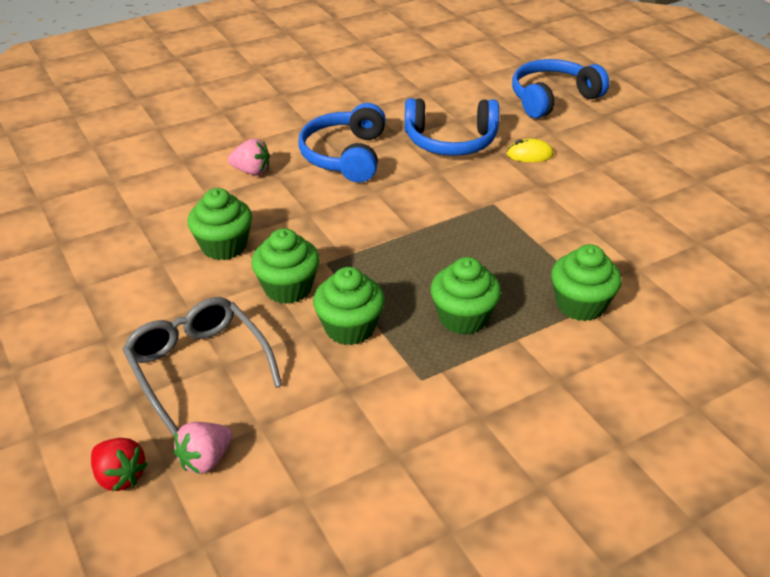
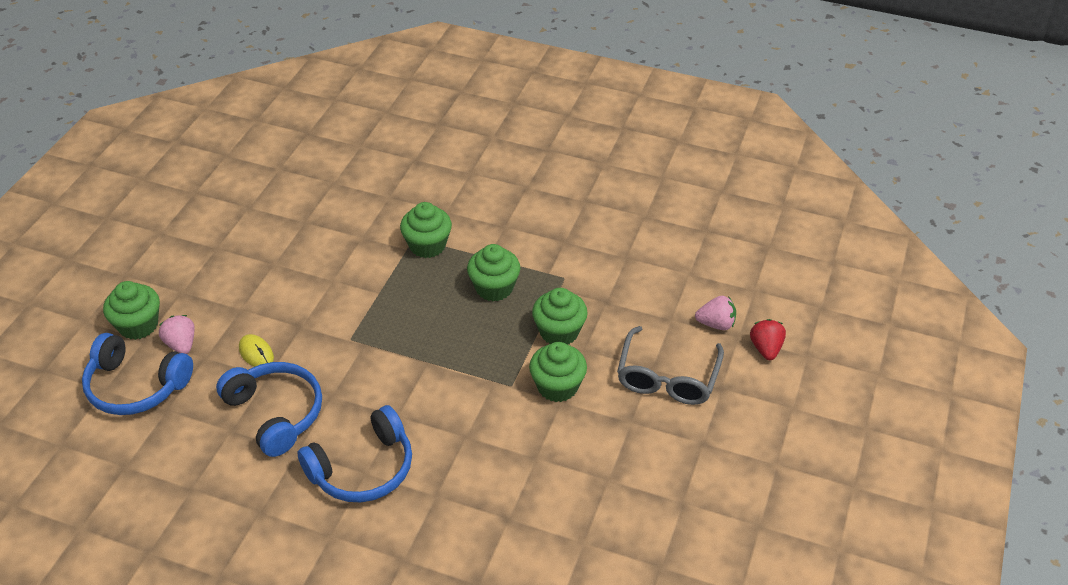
camera: 130 degrees left, 5 degrees up
(224, 246) = (554, 456): green cupcake -> green cupcake (138, 325)
(251, 171) = (446, 517): pink strawberry -> pink strawberry (181, 344)

